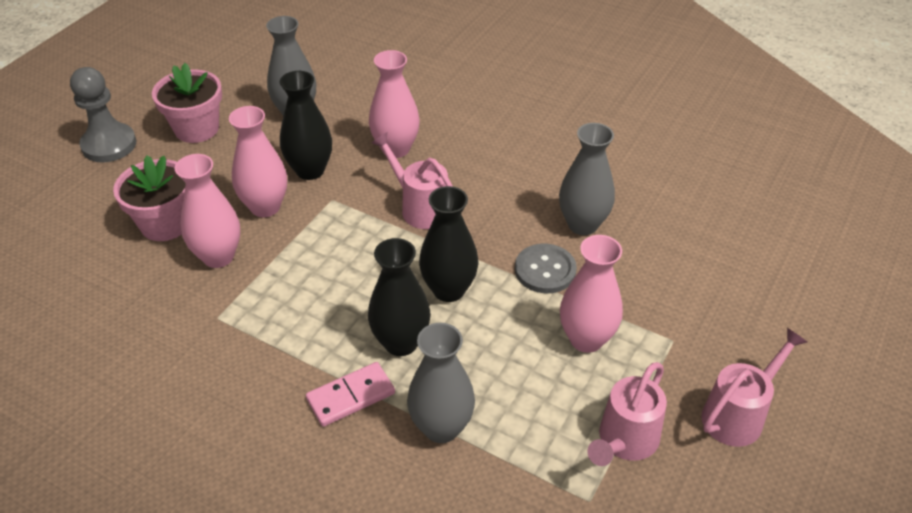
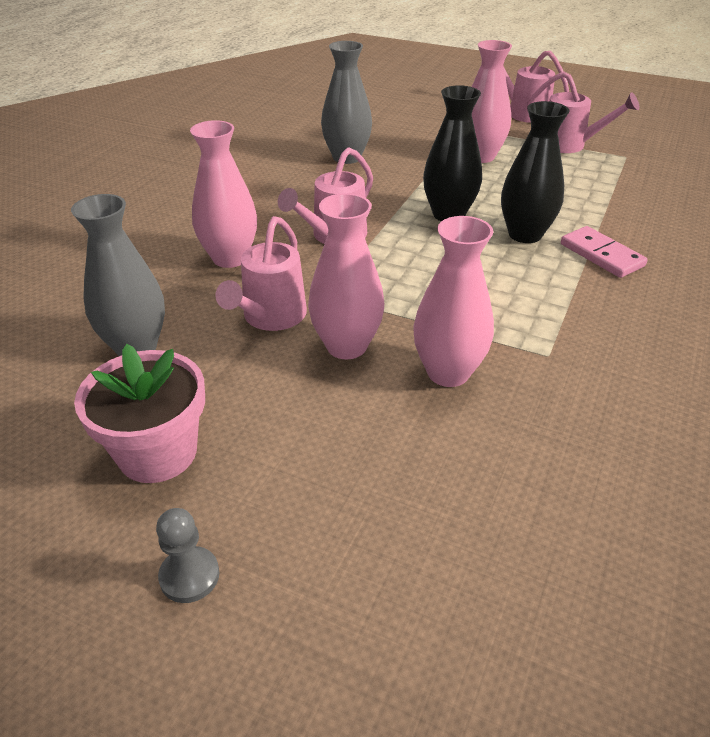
camera: 95 degrees left, 5 degrees down
(109, 145) = (189, 576): grey pawn -> grey pawn, size x0.54
(165, 224) = (396, 440): pink flower pot -> none
(310, 170) = (270, 318): black vase -> pink watering can
(441, 427) = (604, 210): grey vase -> none
(545, 270) = (409, 172): grey button -> none

